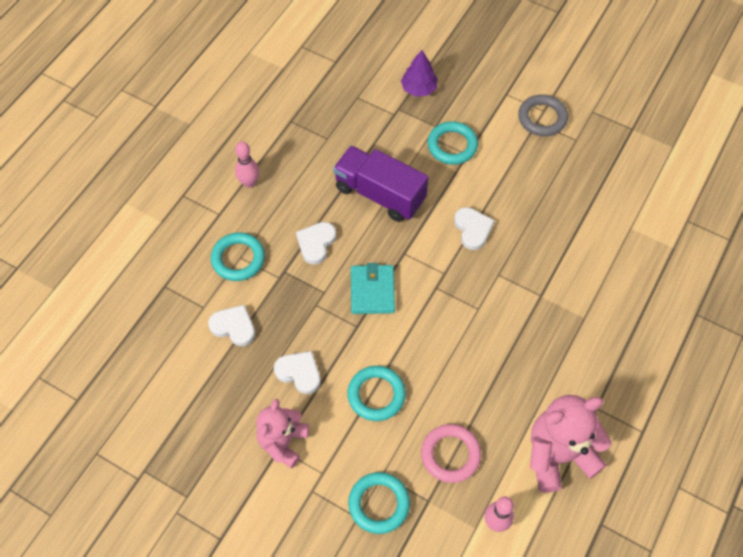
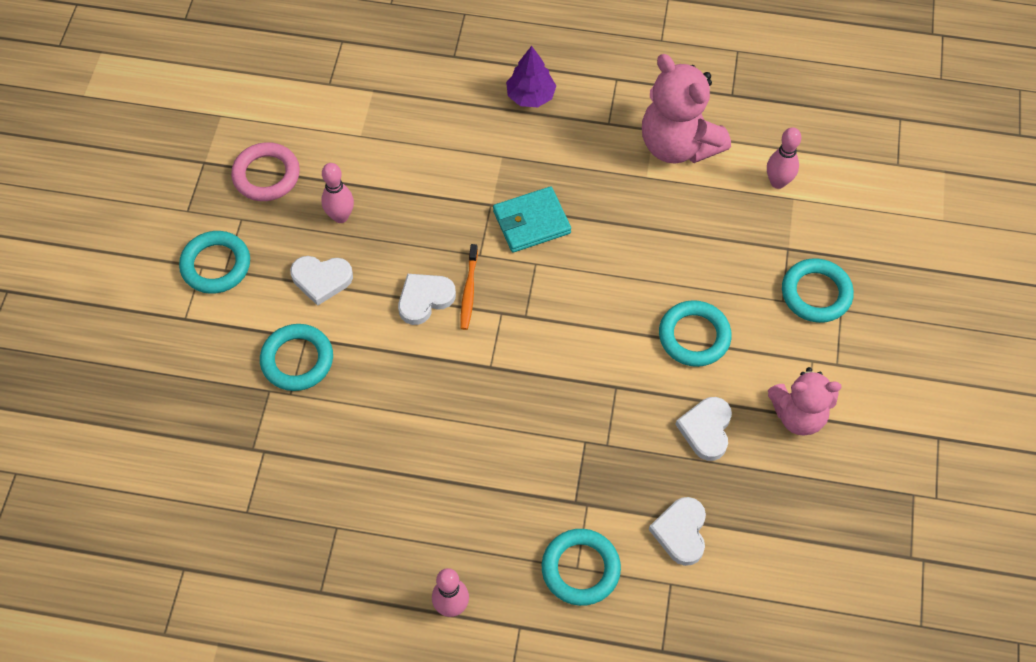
camera: 110 degrees left, 0 degrees up
(316, 243) = (517, 477): white heart -> white heart (321, 279)
(372, 291) = (560, 385): turquoise wallet -> turquoise wallet (531, 222)
(380, 194) = (409, 425): purple truck -> none
(419, 88) = (206, 433): purple tree -> purple tree (530, 96)
(450, 454) = (727, 242): pink ring -> pink ring (266, 175)
(469, 258) = (469, 291): none -> orange toothbrush
(542, 118) = (216, 265): grey ring -> turquoise ring
(560, 197) = (340, 216): none -> pink bowling pin

